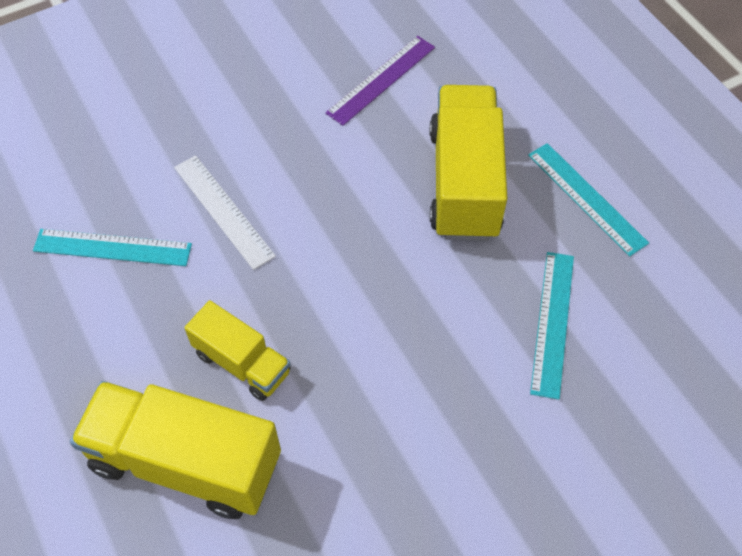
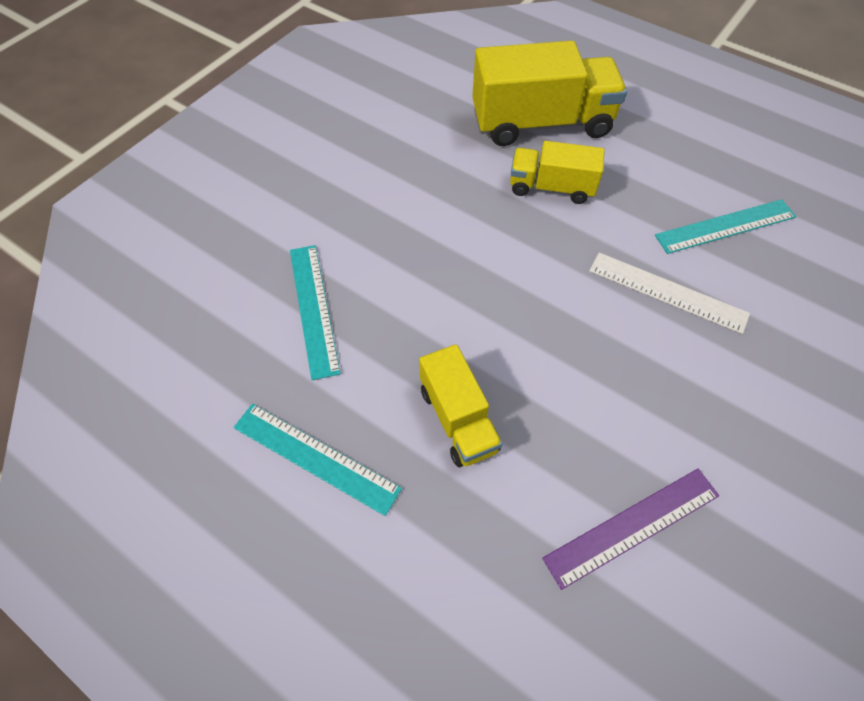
camera: 155 degrees right, 0 degrees up
(381, 80) = (632, 526): purple ruler -> purple ruler turned 45 degrees clockwise
(464, 183) = (458, 419): yellow truck -> yellow truck, size x0.57

